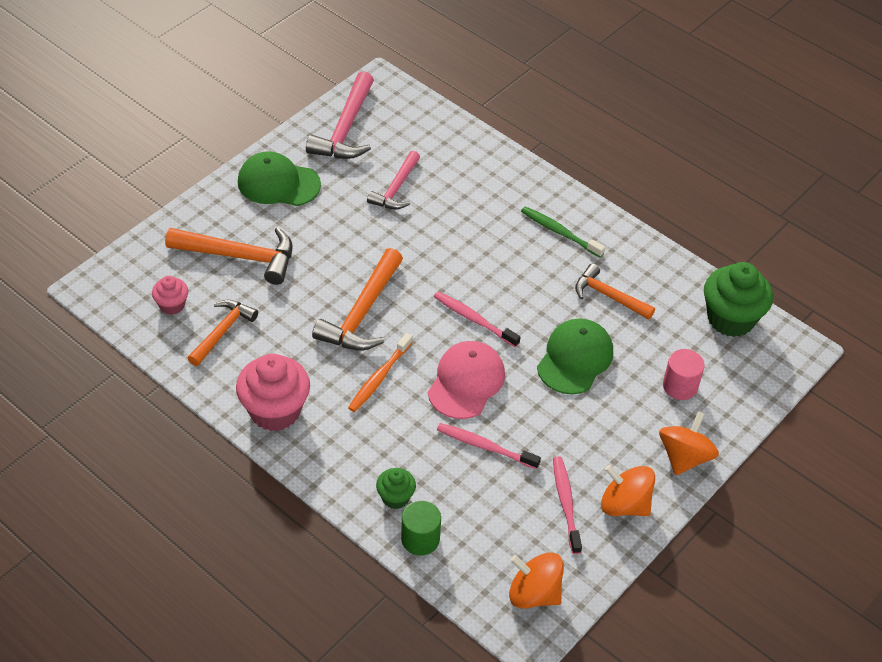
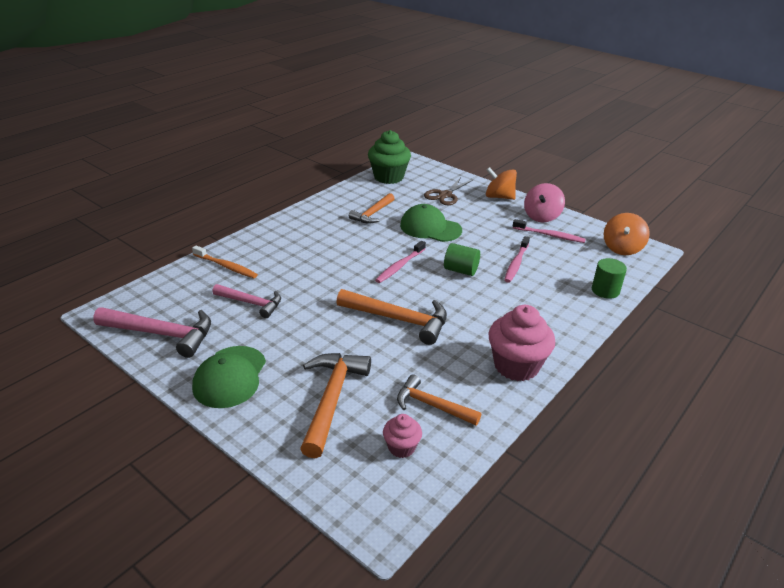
camera: 90 degrees left, 15 degrees down
(379, 378) = (466, 310): orange toothbrush -> orange toothbrush (226, 266)
(395, 497) = (575, 301): green cupcake -> none
(466, 382) = (460, 270): pink cap -> green cylinder
(559, 232) = (311, 229): green toothbrush -> none
(566, 503) = (550, 235): pink toothbrush -> pink toothbrush turned 150 degrees counterclockwise
(624, 504) = (541, 216): orange spinning top -> pink spinning top
(680, 386) = (445, 195): pink cylinder -> brown scissors

